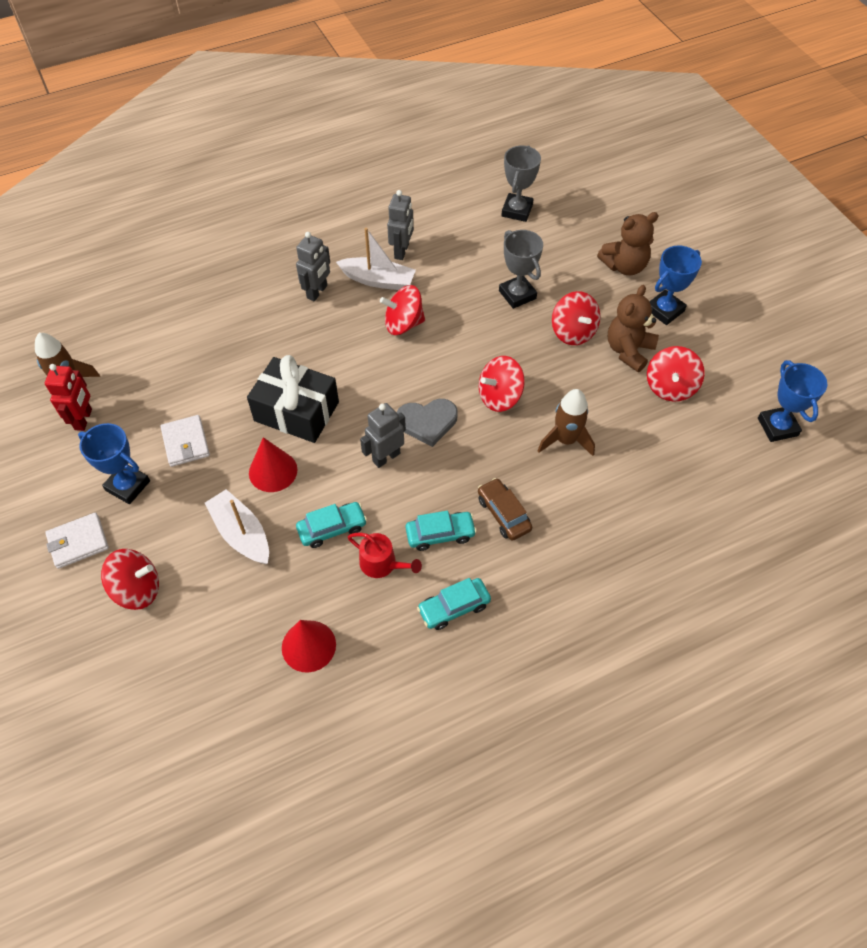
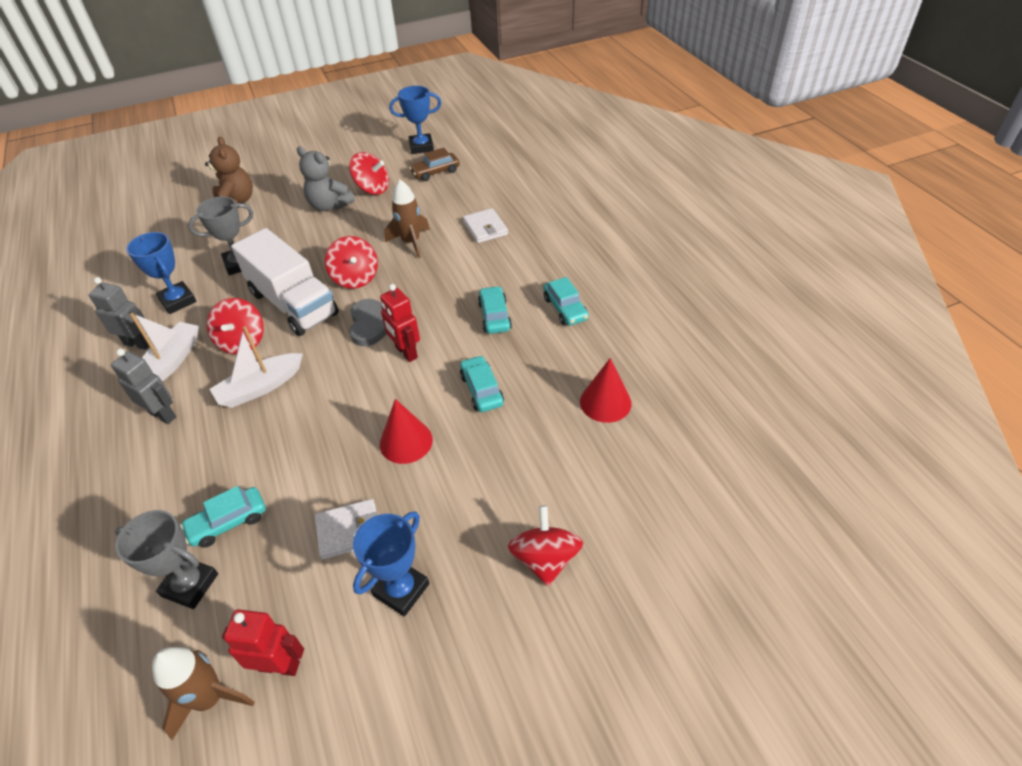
camera: 85 degrees left, 10 degrees down
(78, 542) = (477, 638): white wallet -> white wallet (485, 228)
(205, 362) = (228, 522): none -> turquoise car
(241, 534) = (481, 464): white boat -> white boat (260, 387)
(296, 411) = (331, 425): black gift -> none
(382, 564) = (522, 353): red watering can -> none
(386, 457) = (406, 352): grey robot -> red robot
(457, 351) = (293, 303): none -> white truck
(503, 514) = (478, 279): brown car -> brown car (435, 172)
(517, 210) = (129, 261): grey trophy -> grey trophy (190, 585)
(573, 332) = (298, 233): red spinning top -> none
(628, 350) = (329, 206): brown teddy bear -> grey teddy bear
(664, 310) = (294, 185): blue trophy -> blue trophy (178, 301)

